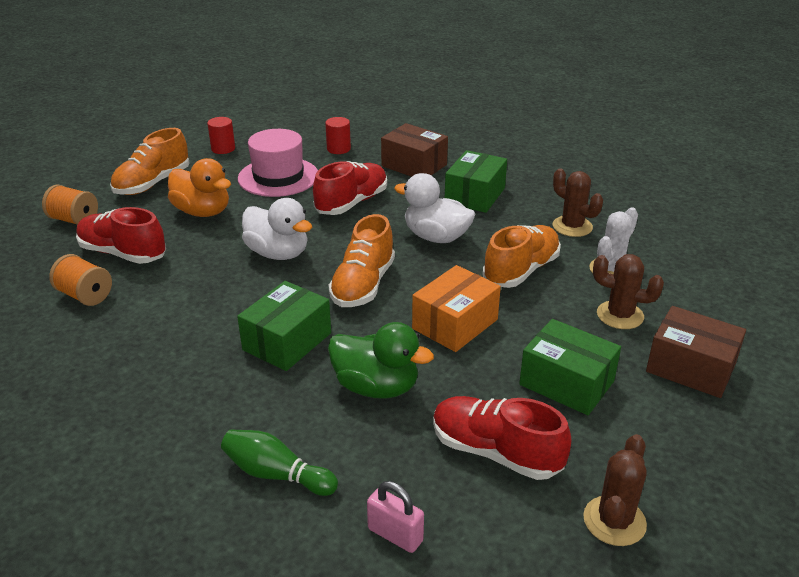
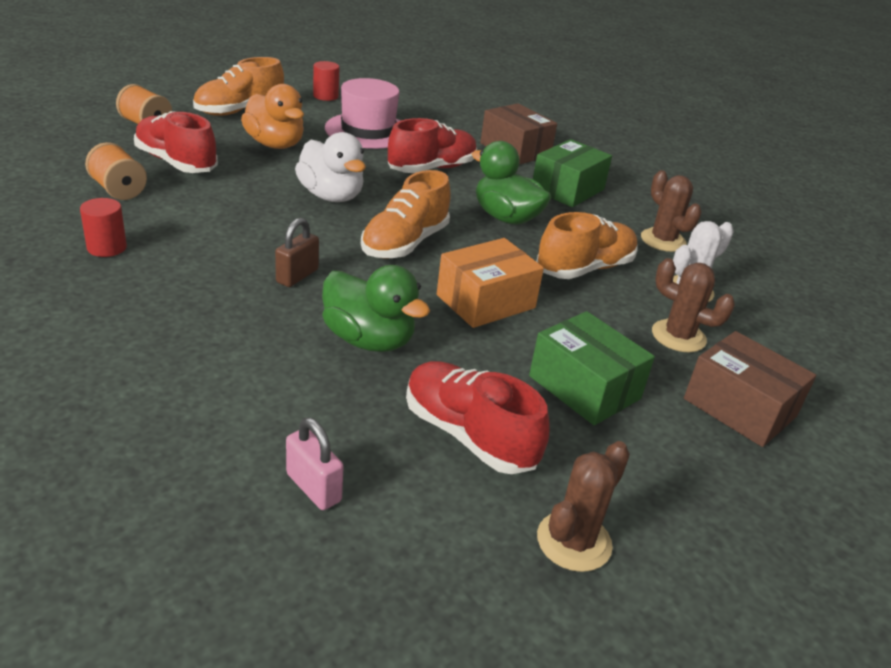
camera: 10 degrees right, 0 degrees up
(276, 474) = (218, 395): green bowling pin -> none
(287, 341) = (297, 276): green box -> brown padlock
(338, 149) = (443, 119): red cylinder -> red cylinder (107, 247)
(436, 237) = (506, 218): white duck -> green duck

